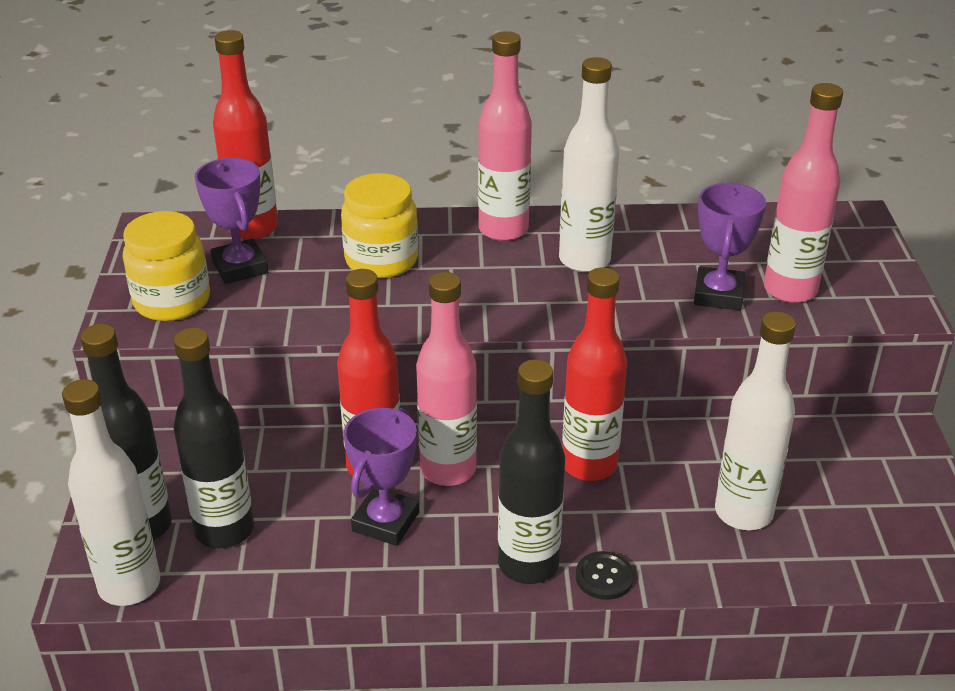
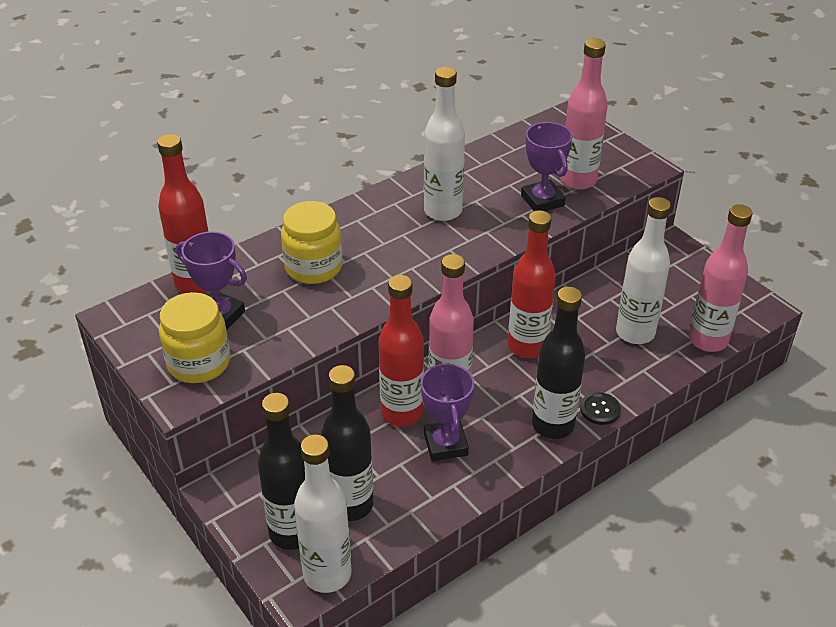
camera: 35 degrees left, 5 degrees up
(503, 230) = (370, 211): pink bottle -> pink bottle (708, 340)

